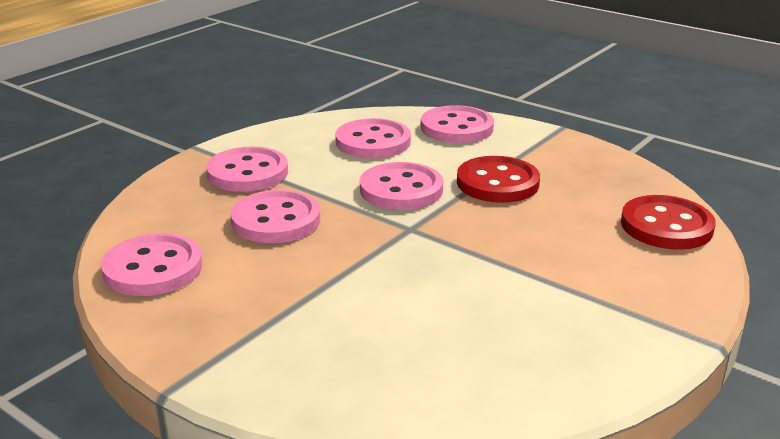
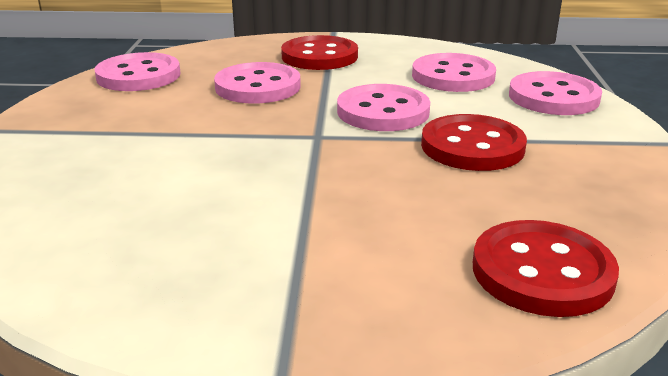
camera: 55 degrees right, 0 degrees up
(247, 173) = (319, 56): pink button -> red button

